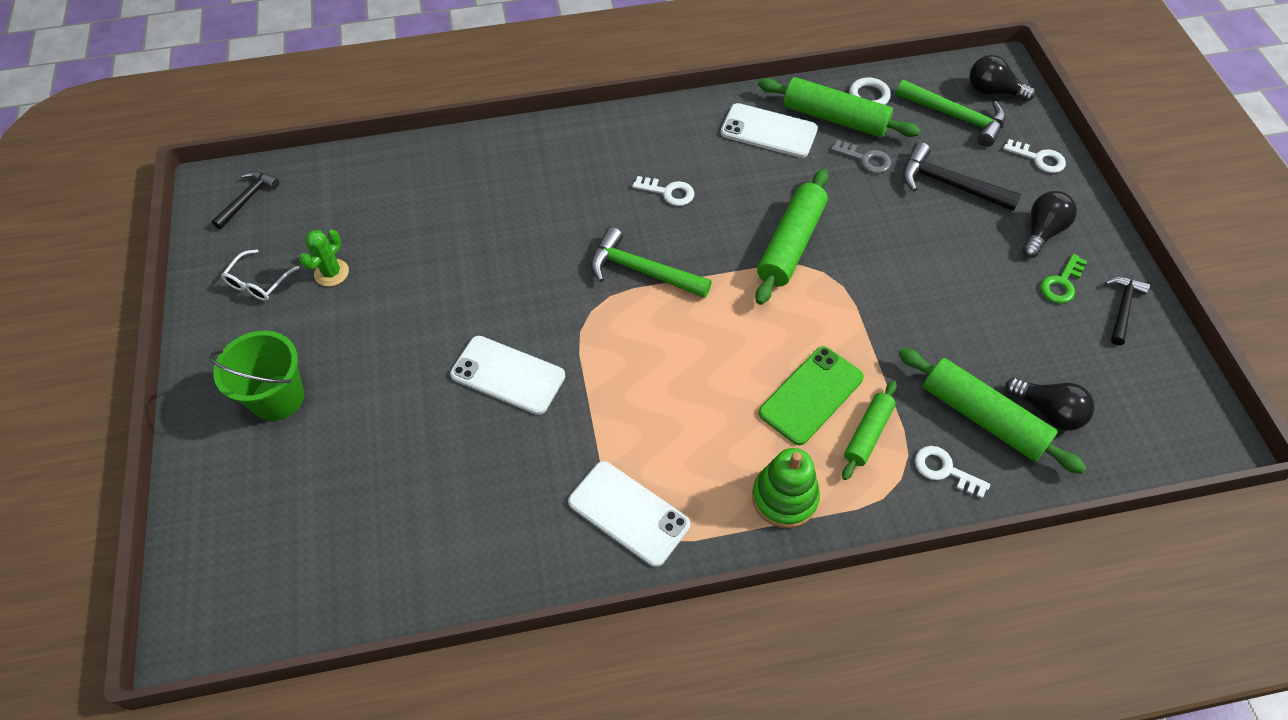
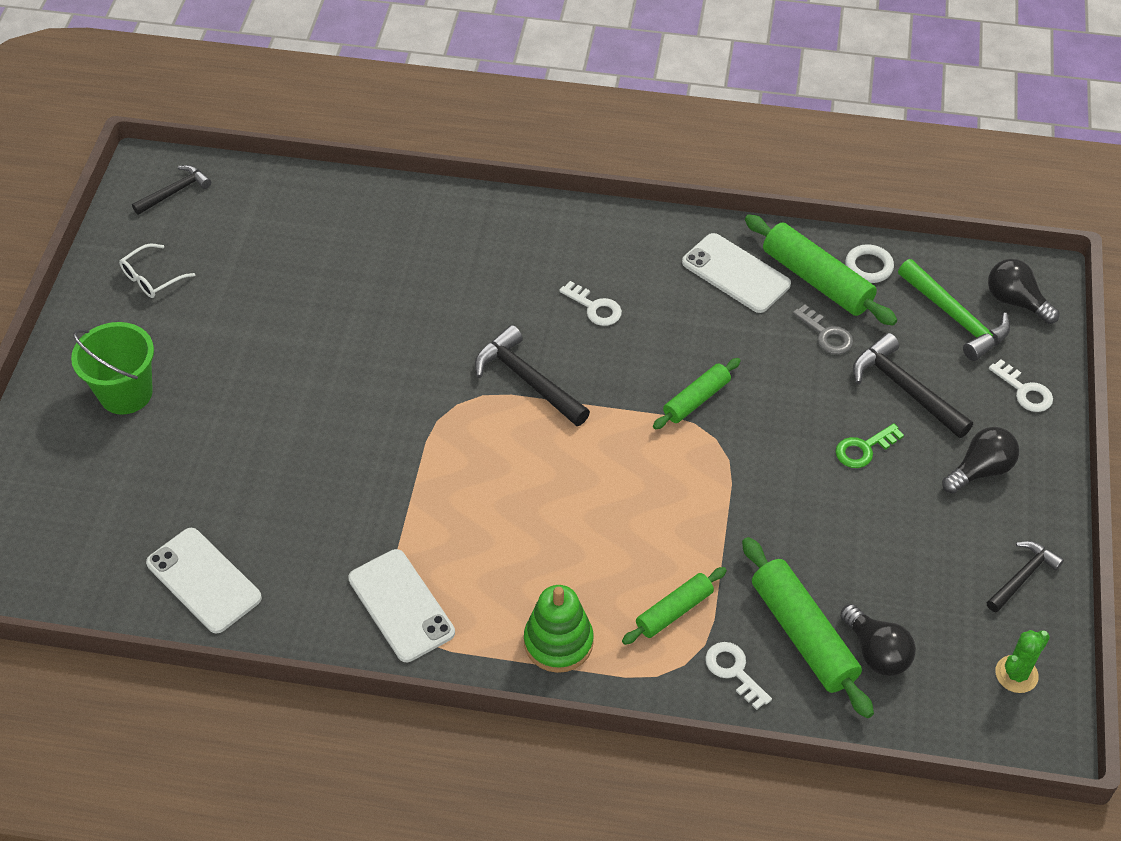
camera: 20 degrees right, 5 degrees down
(331, 273) = (224, 289): green cactus -> green cactus (1016, 674)
(508, 375) = (347, 440): white phone -> white phone (204, 580)
(642, 271) = (527, 380): green hammer -> black hammer
(791, 244) = (696, 400): green rolling pin -> green rolling pin, size x0.60
(811, 395) = (636, 556): green phone -> none
(1061, 283) = (969, 530): green key -> green key (863, 449)

